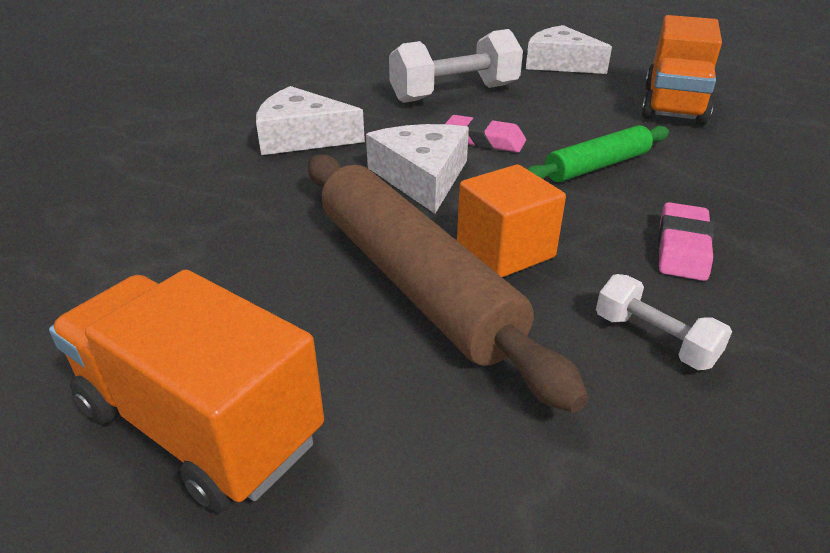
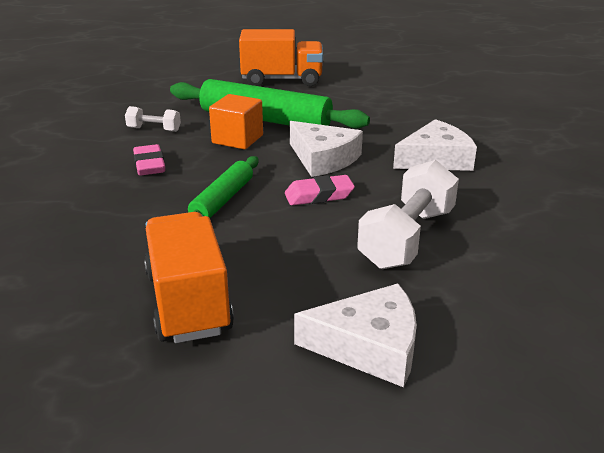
camera: 145 degrees right, 5 degrees down
(413, 280) = (265, 119): brown rolling pin -> green rolling pin

